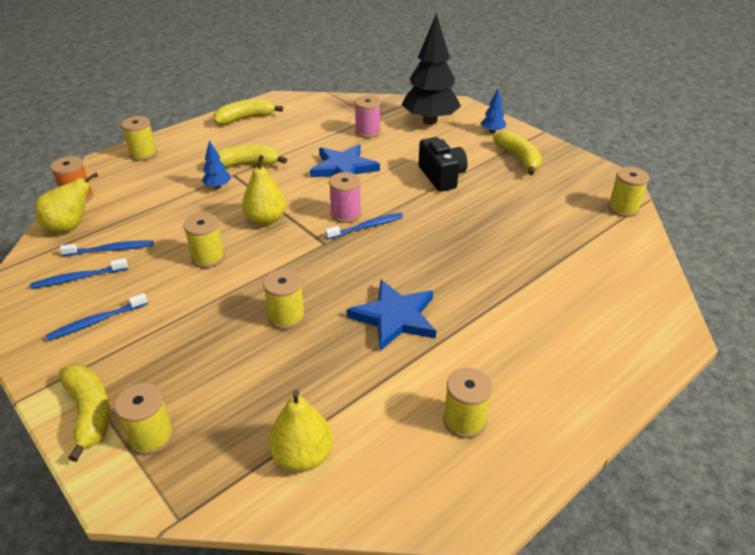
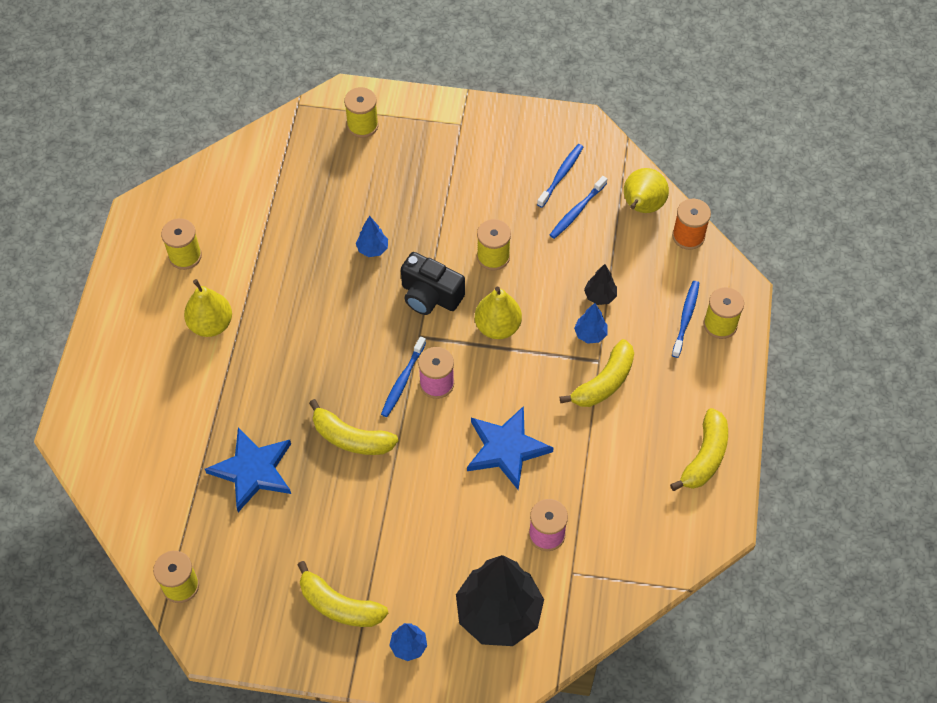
camera: 140 degrees right, 20 degrees up
(90, 413) = (415, 112): yellow banana -> yellow banana (351, 438)
(96, 321) = (497, 157): blue toothbrush -> blue toothbrush (686, 318)
(181, 199) = (600, 296): none -> black tree
(286, 317) = (372, 249): yellow spool -> blue tree
(303, 456) = (264, 172): yellow pear -> yellow pear (211, 324)
(395, 317) = (294, 302): blue star -> blue star (253, 470)
(441, 176) = (396, 508): black camera -> black camera (430, 296)

